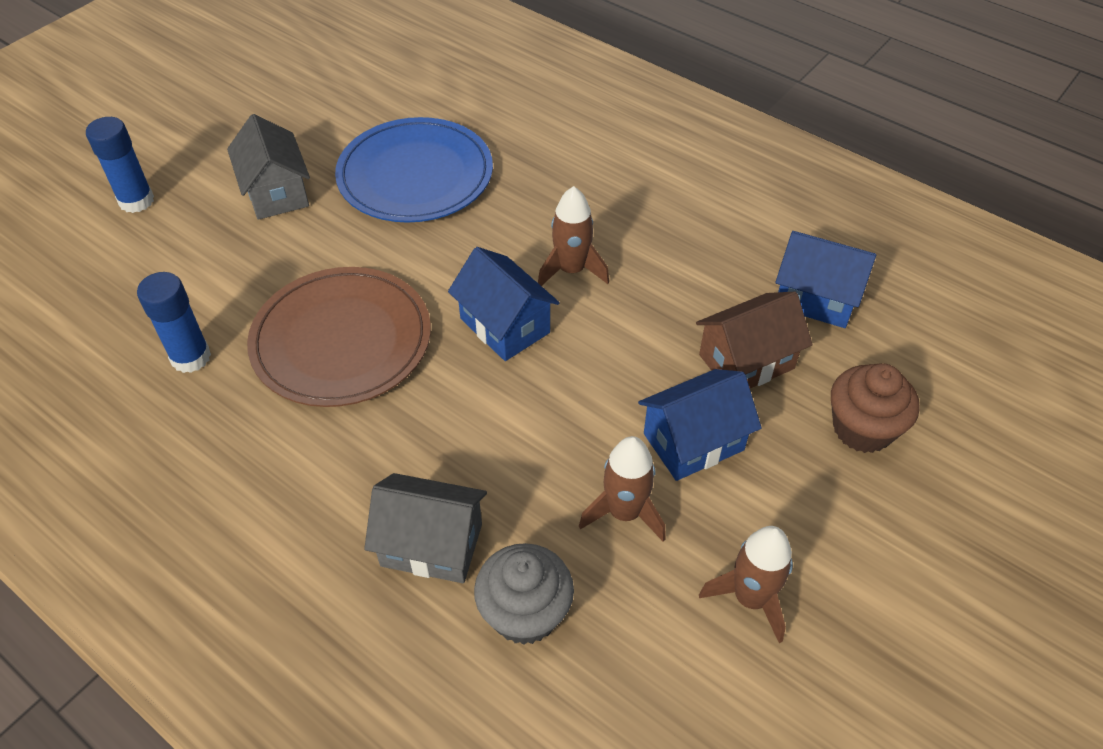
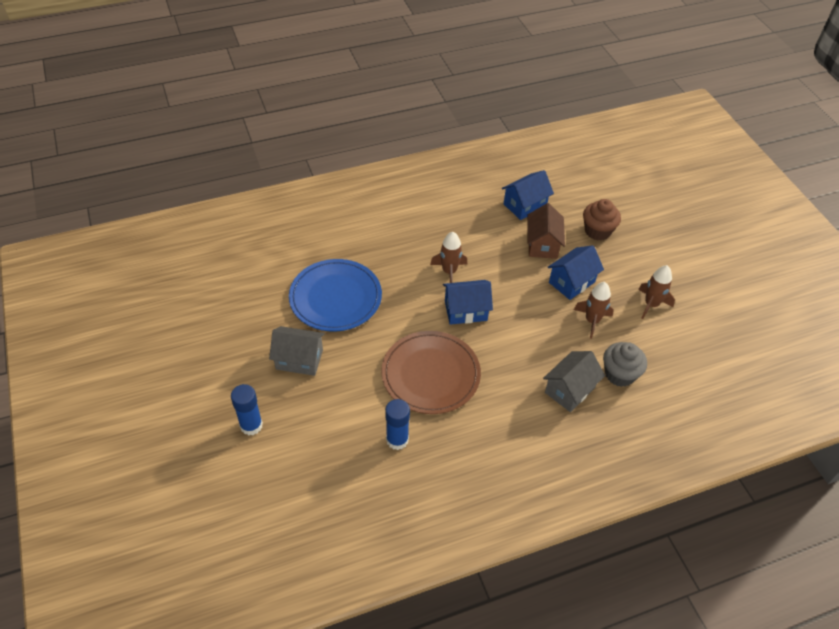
camera: 60 degrees left, 0 degrees up
(693, 442) = (571, 282): blue house -> blue house turned 45 degrees clockwise

